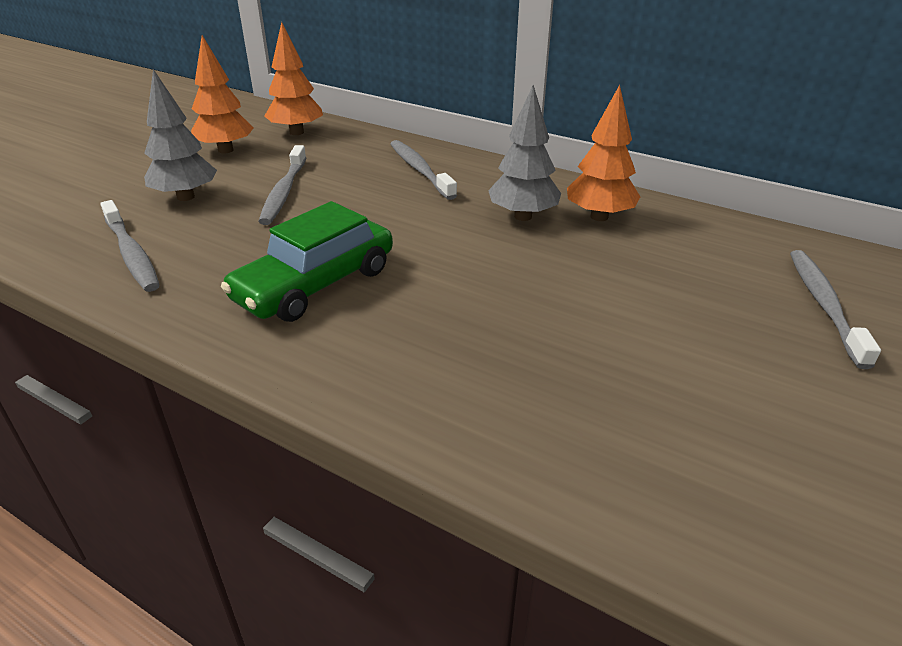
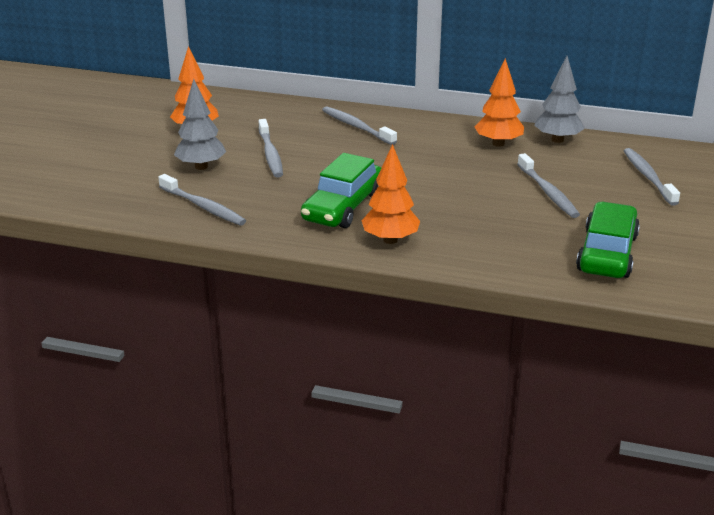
camera: 15 degrees left, 5 degrees down
(296, 132) = (238, 109): orange tree -> orange tree (390, 240)
(523, 216) = (448, 150): grey tree -> grey tree (557, 140)
(643, 307) = (548, 192): none -> grey toothbrush
(710, 457) = (607, 253): none -> green car

